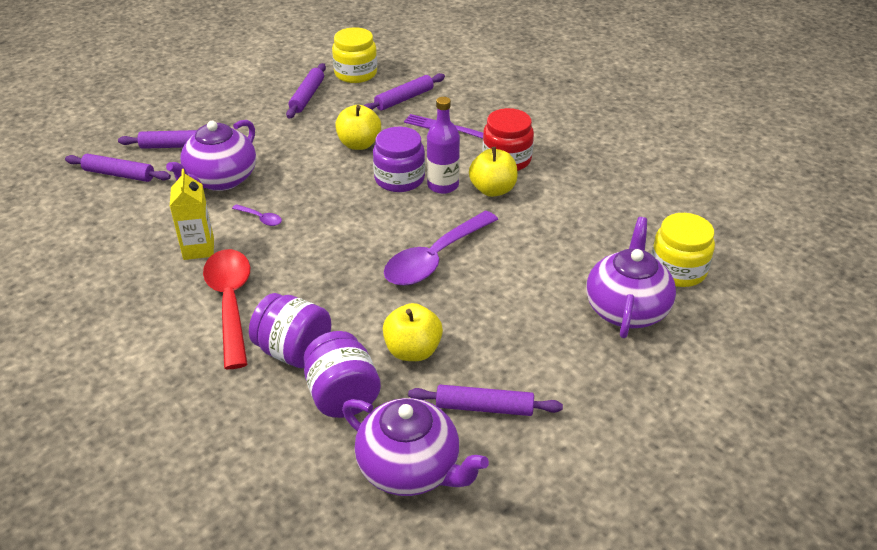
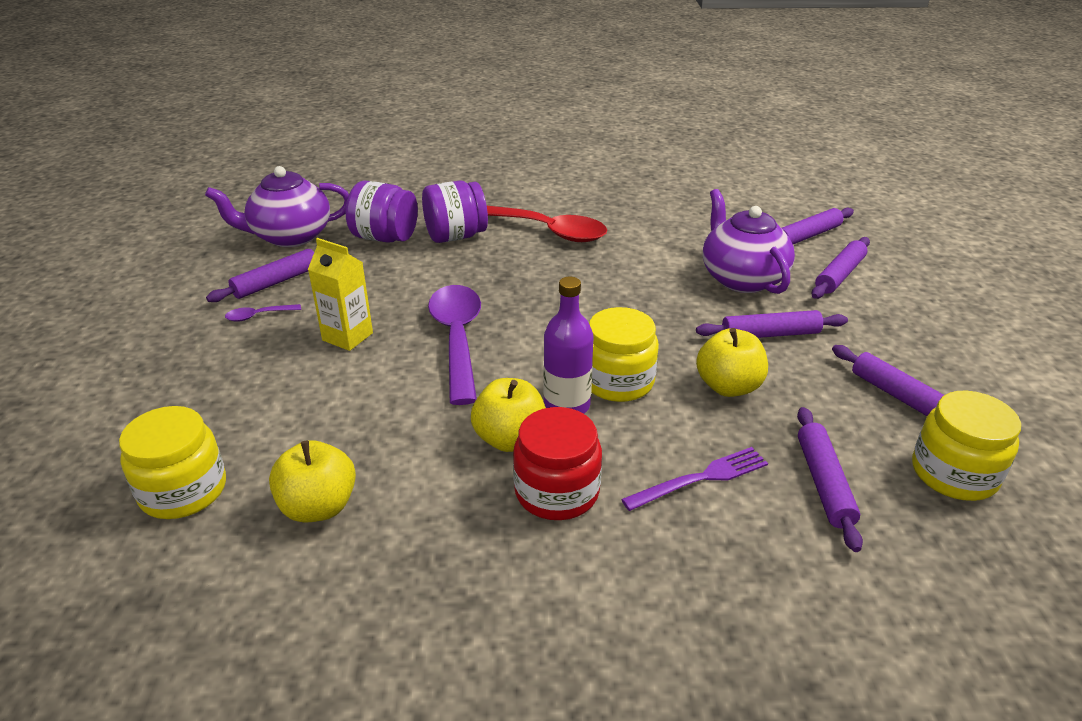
camera: 130 degrees right, 5 degrees down
(198, 249) = (637, 238): yellow carton -> yellow carton (347, 337)
(261, 218) = (646, 277): purple spoon -> purple spoon (258, 316)
(286, 148) = (770, 334): none -> purple rolling pin
(399, 179) = (618, 381): purple jar -> yellow jar
(412, 350) = (375, 279): yellow apple -> yellow apple (318, 507)
(626, 309) = (216, 411): purple teapot -> none

